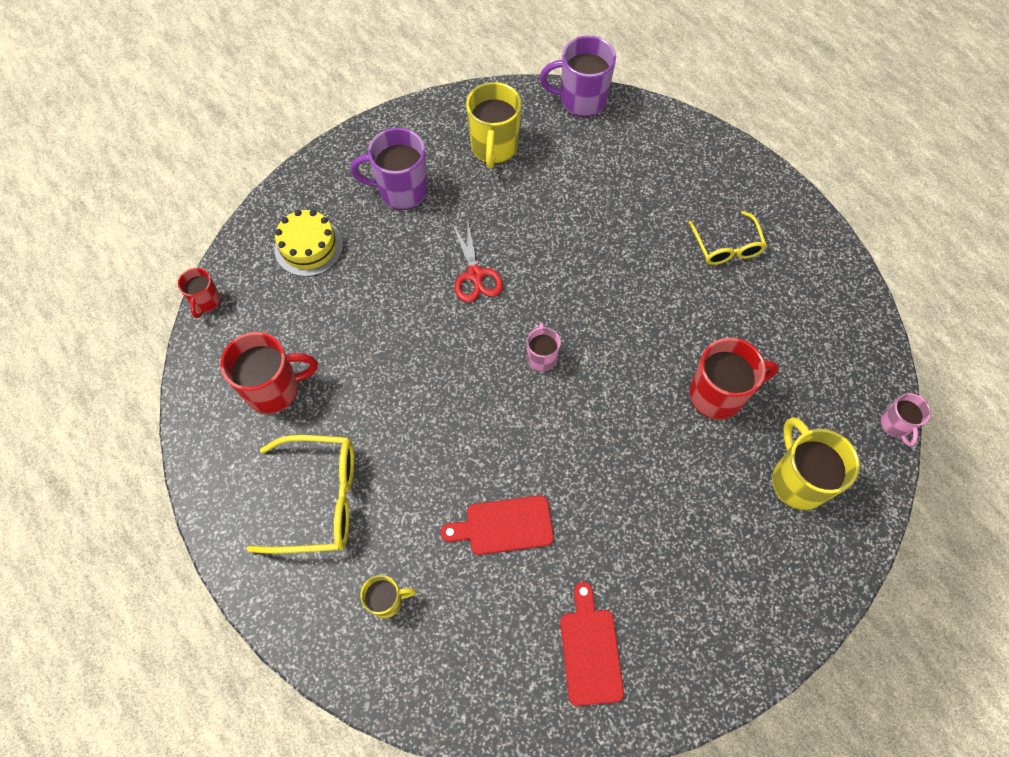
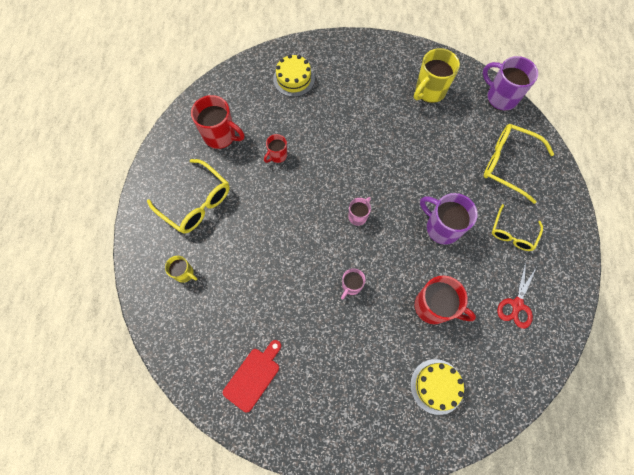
camera: 40 degrees right, 5 degrees up
(206, 301) = (226, 73): red mug -> red mug (277, 156)
(401, 191) = (362, 82): purple mug -> purple mug (441, 227)
(475, 275) = (361, 150): red scissors -> red scissors (517, 305)
(504, 526) = (266, 283): red cutting board -> none
(655, 171) = (508, 164): none -> yellow glasses
(798, 480) = (436, 386): yellow mug -> yellow cake
(895, 425) = (522, 404): pink mug -> pink mug (351, 286)

